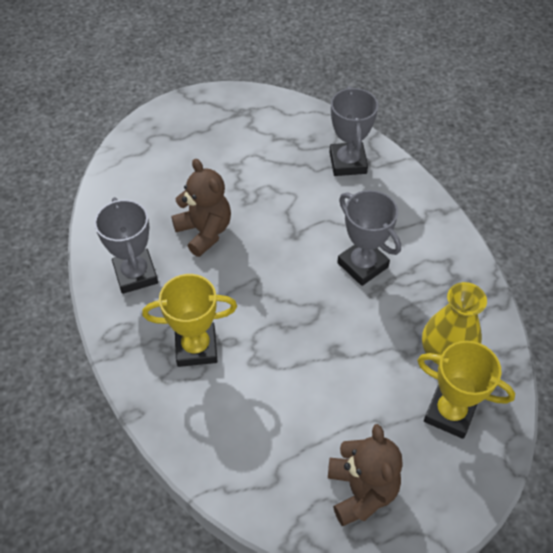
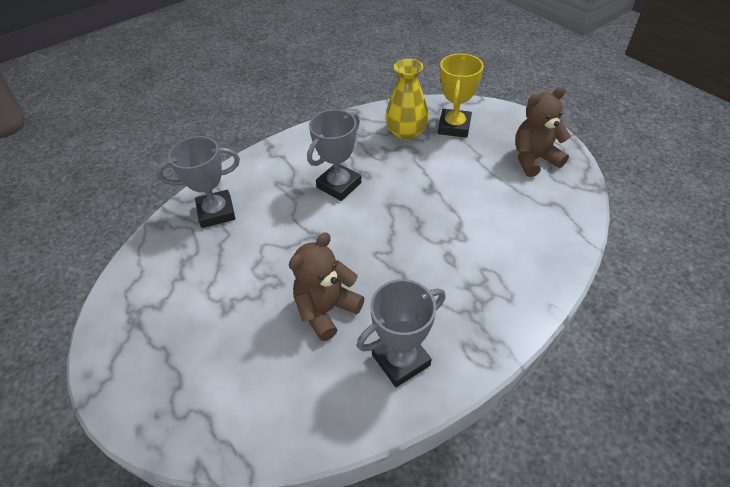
camera: 100 degrees left, 5 degrees down
(196, 347) = (466, 281): yellow trophy -> none

